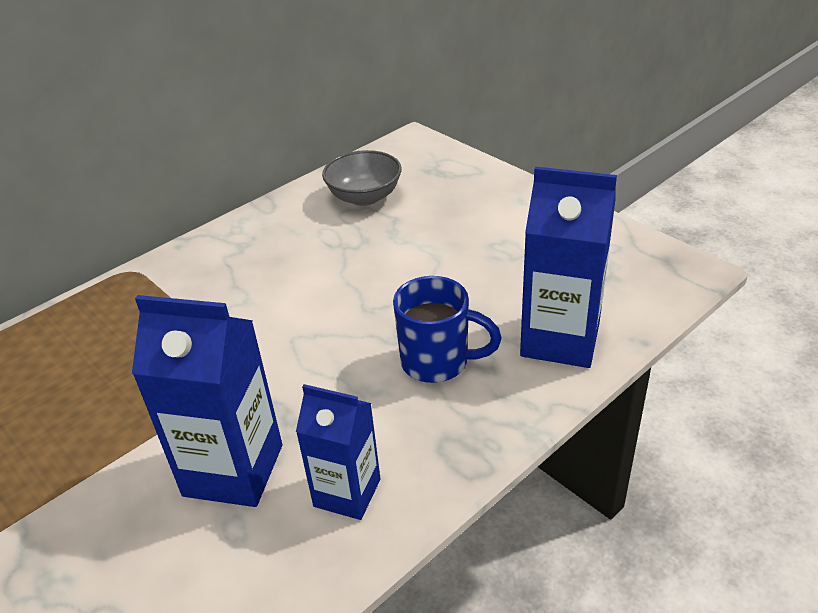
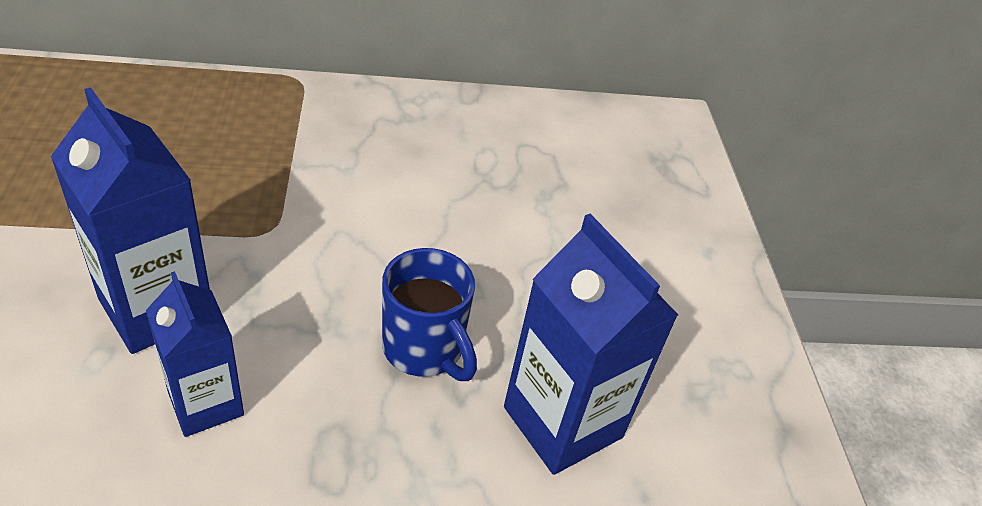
camera: 30 degrees right, 5 degrees up
(364, 197) = (562, 144): grey bowl -> none

